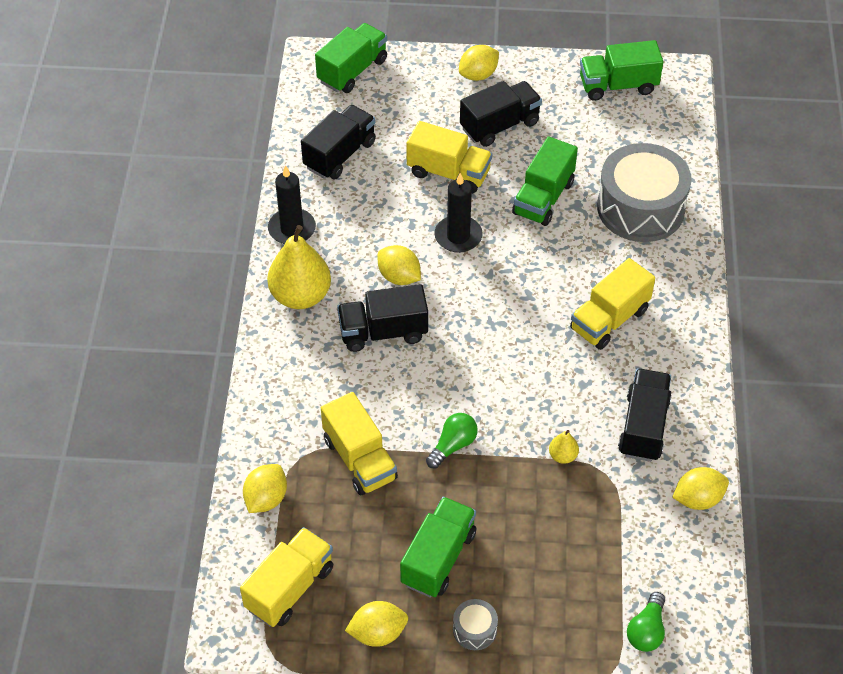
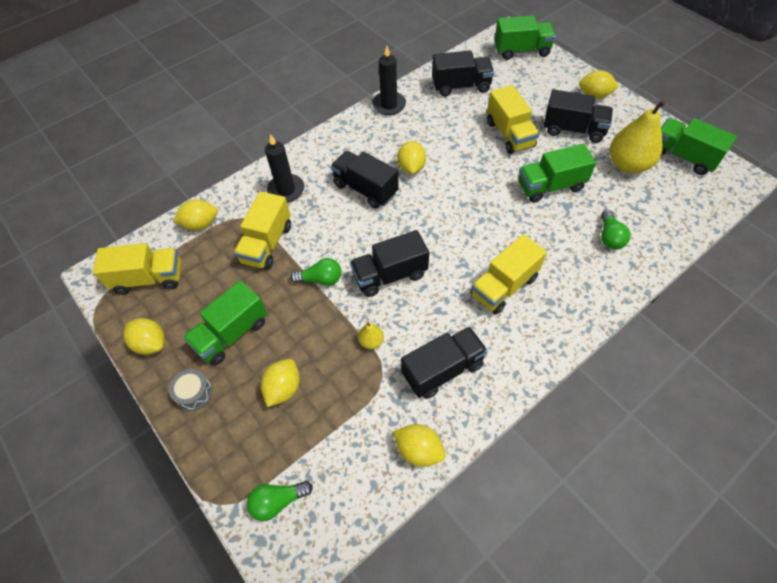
camera: 50 degrees right, 5 degrees up
(300, 296) = (350, 140): yellow pear -> yellow pear (628, 165)
(438, 558) = (231, 334): green truck -> green truck turned 150 degrees clockwise
(458, 236) = (471, 170): black candle -> black candle (286, 190)
(507, 390) = (390, 275): none -> black truck
(542, 555) = (283, 388): none -> yellow lemon
(609, 319) = (504, 286): yellow truck -> yellow truck turned 45 degrees counterclockwise
(640, 208) = (609, 237): grey drum -> green light bulb

